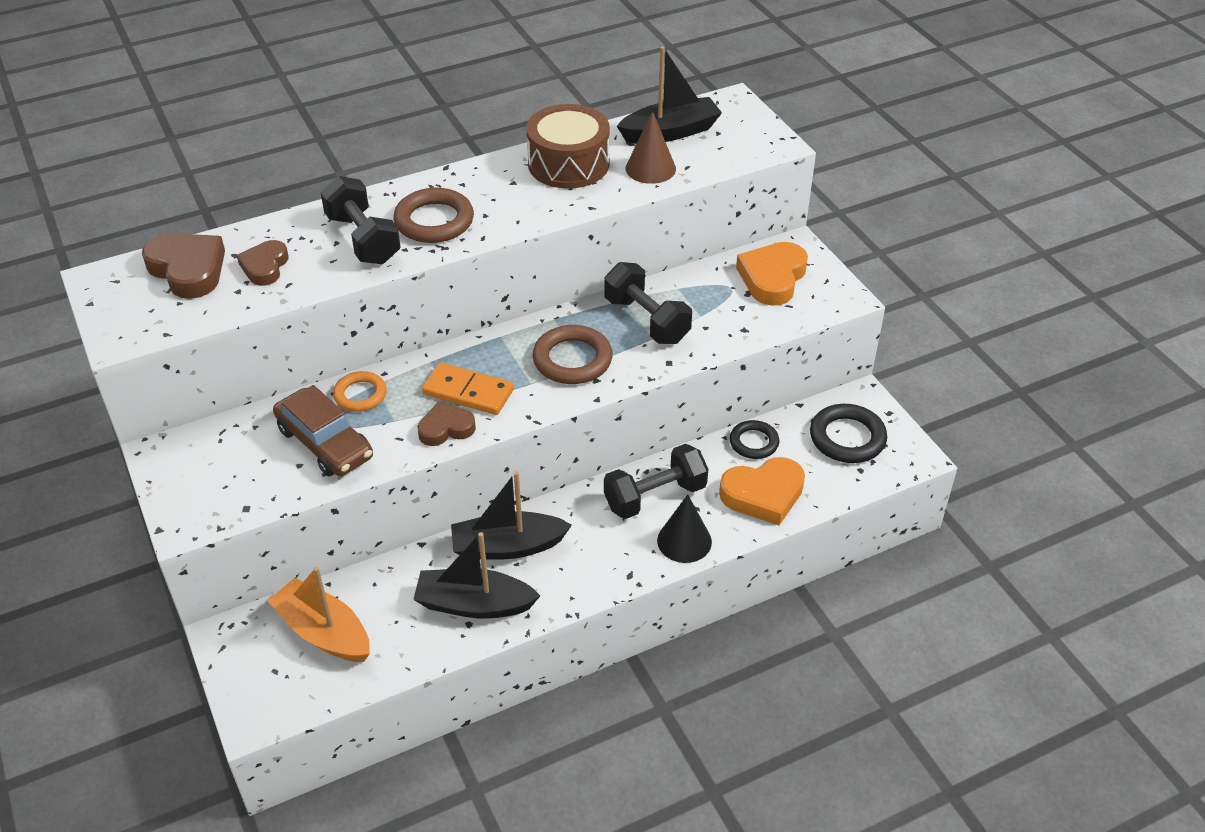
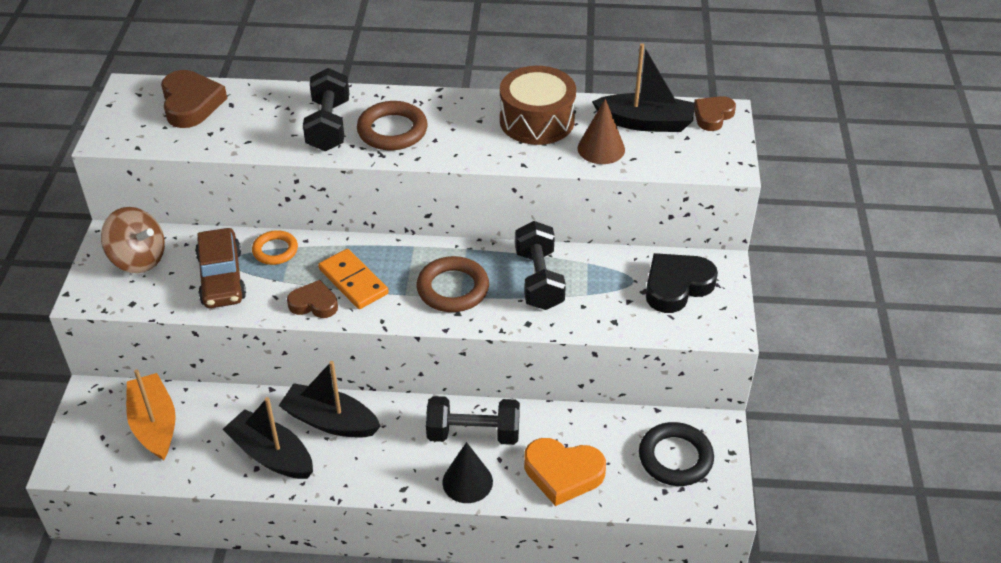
camera: 30 degrees right, 0 degrees up
(214, 462) = (138, 259): none -> brown spinning top
(265, 266) = (243, 121): brown heart -> brown heart (712, 116)
(754, 442) = (590, 425): black ring -> none
(772, 278) = (676, 286): orange heart -> black heart

